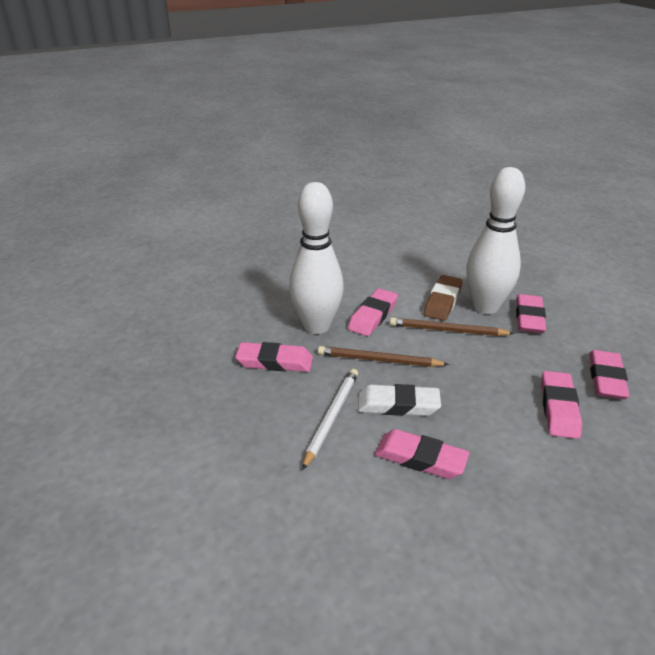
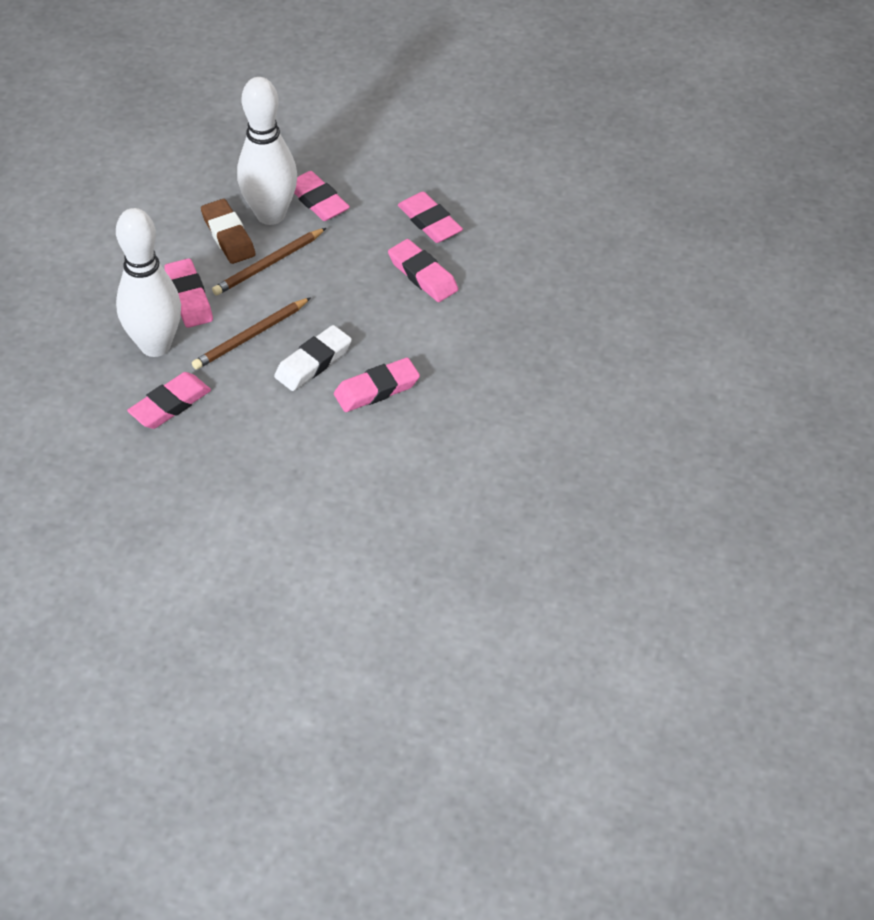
camera: 50 degrees left, 15 degrees up
(331, 417) = (279, 411): white pencil -> none

